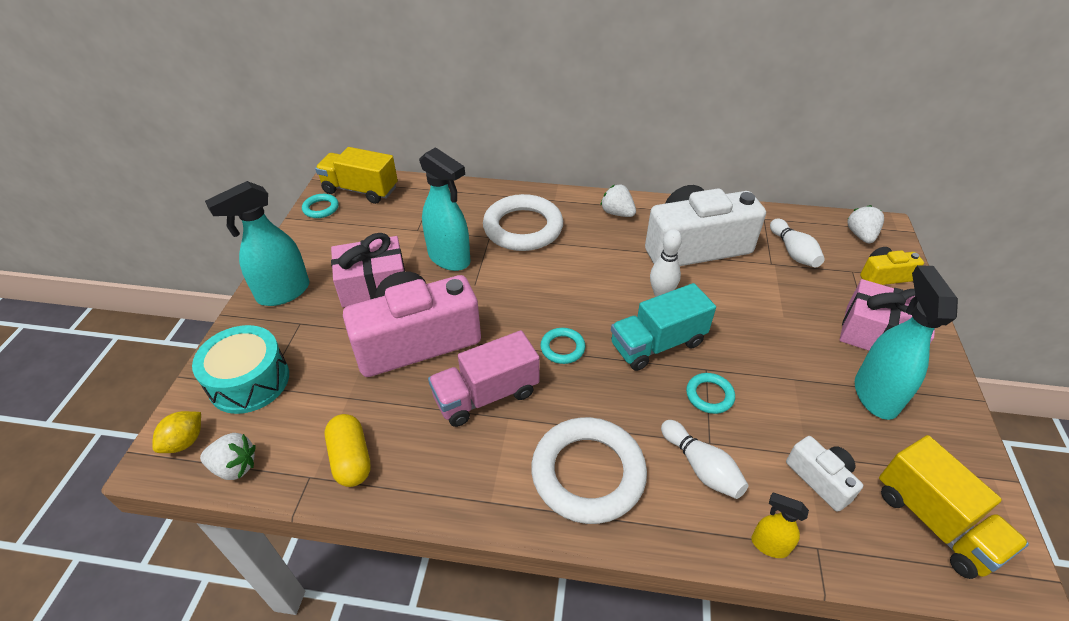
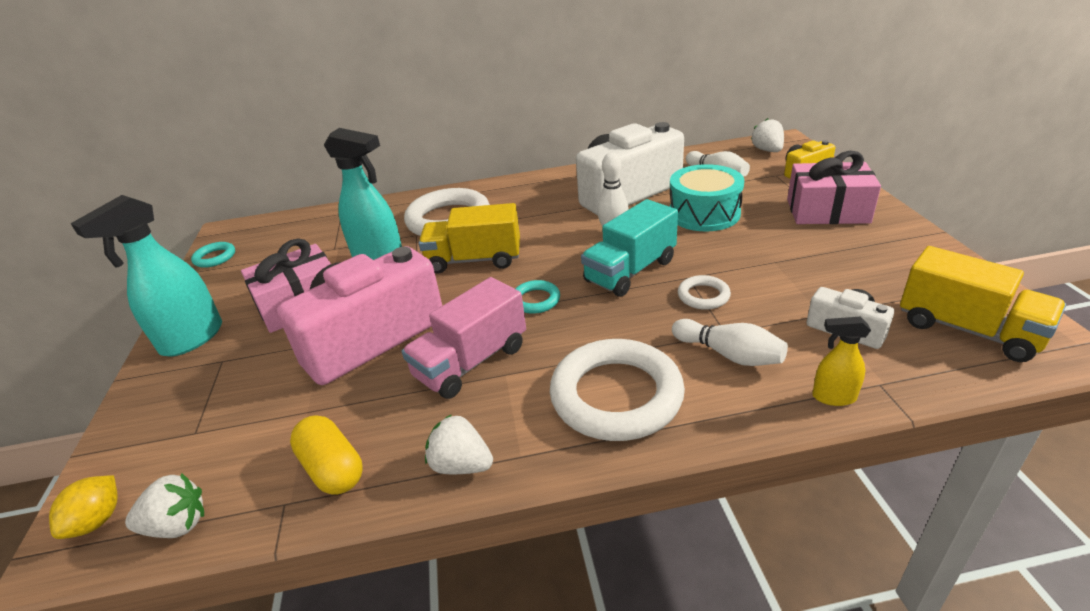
camera: 15 degrees left, 10 degrees down
(249, 381) = (172, 432): turquoise drum -> turquoise drum (704, 213)
(360, 190) = (257, 232): yellow truck -> yellow truck (474, 260)
(617, 213) = (538, 187): white strawberry -> white strawberry (461, 465)
(709, 395) = (703, 296): turquoise ring -> white ring
(875, 395) = (852, 253): turquoise spray bottle -> none

